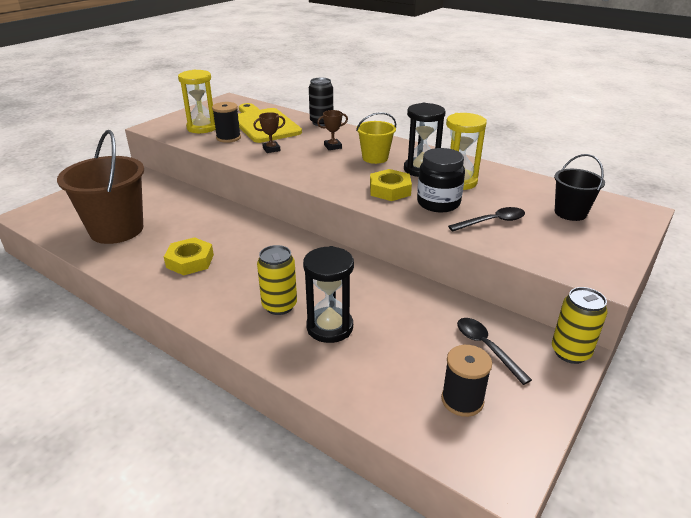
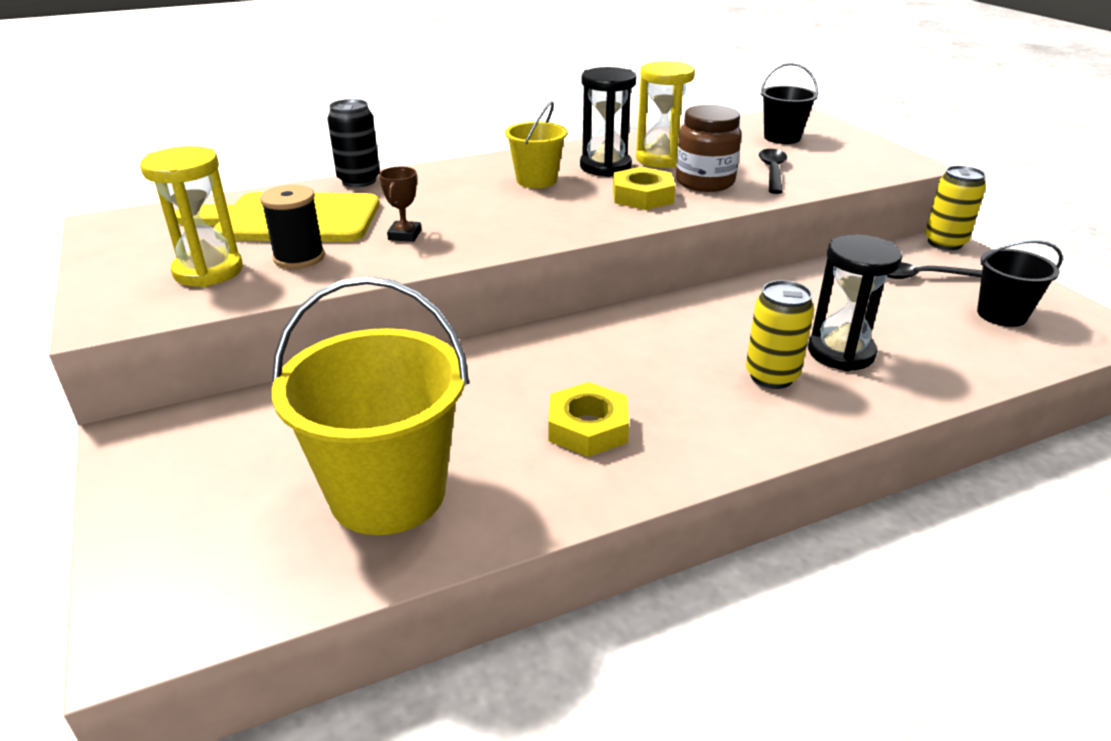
camera: 60 degrees left, 0 degrees up
(117, 230) = (388, 493): brown bucket -> yellow bucket
(333, 146) = (461, 194): brown trophy -> none
(438, 203) = (705, 182): black jar -> brown jar
(462, 400) = (1001, 314): black spool -> black bucket

